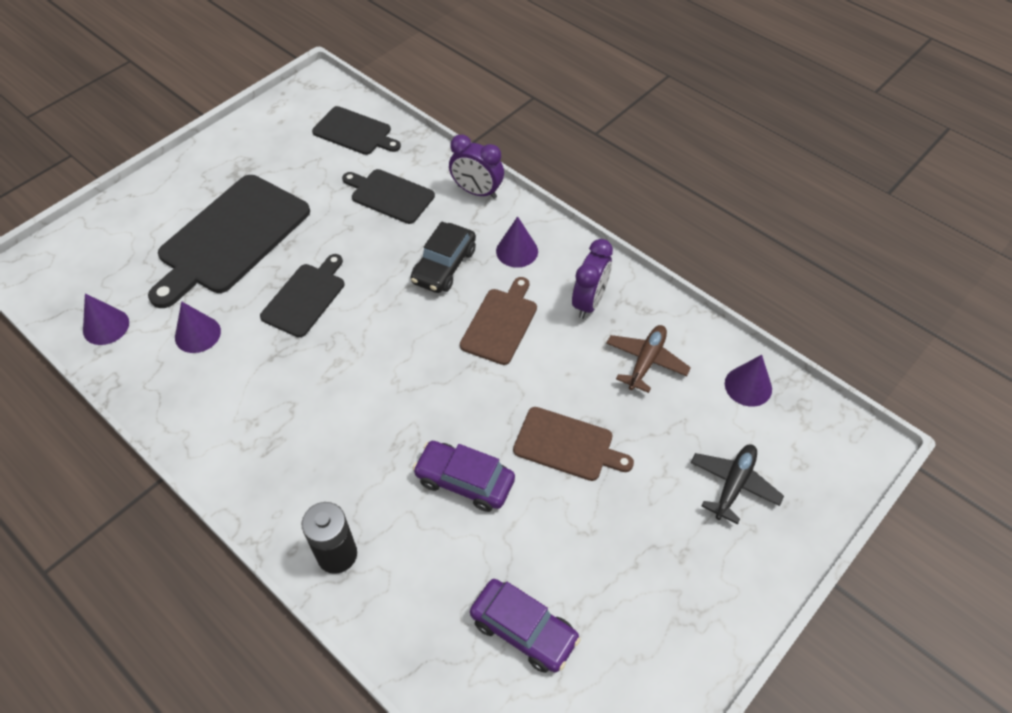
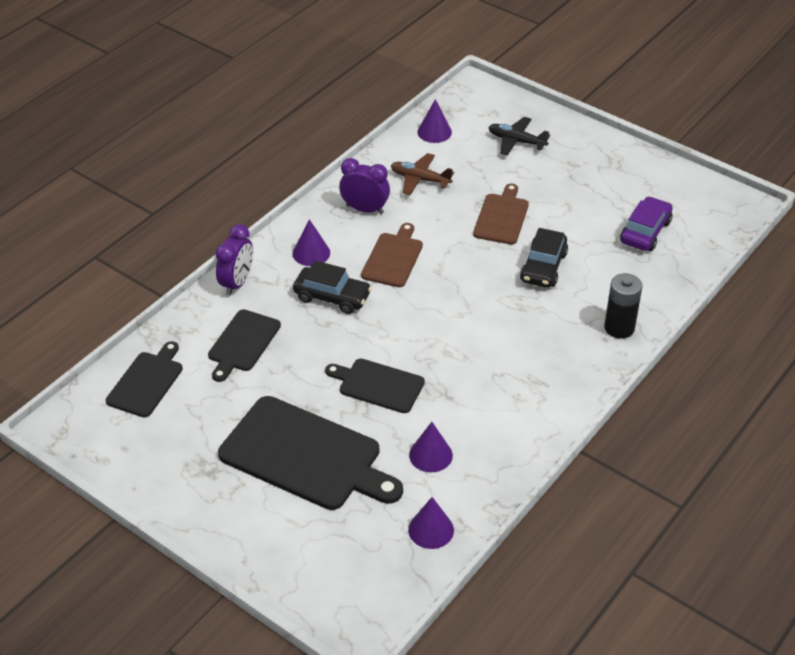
camera: 95 degrees left, 10 degrees down
(464, 481) = (543, 267): purple car -> black car
(500, 323) = (393, 258): brown cutting board -> brown cutting board turned 90 degrees clockwise

